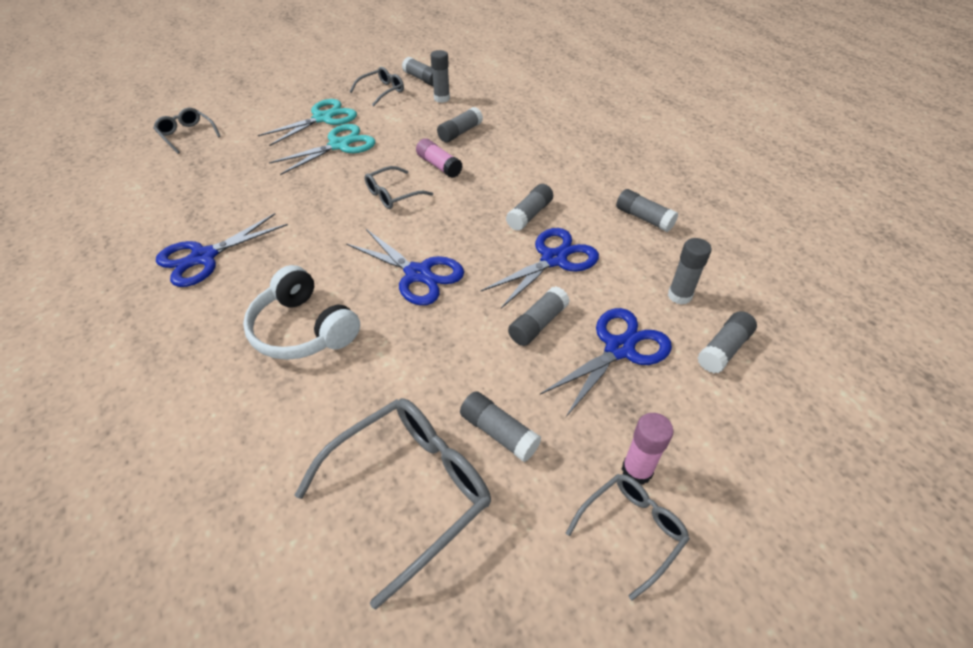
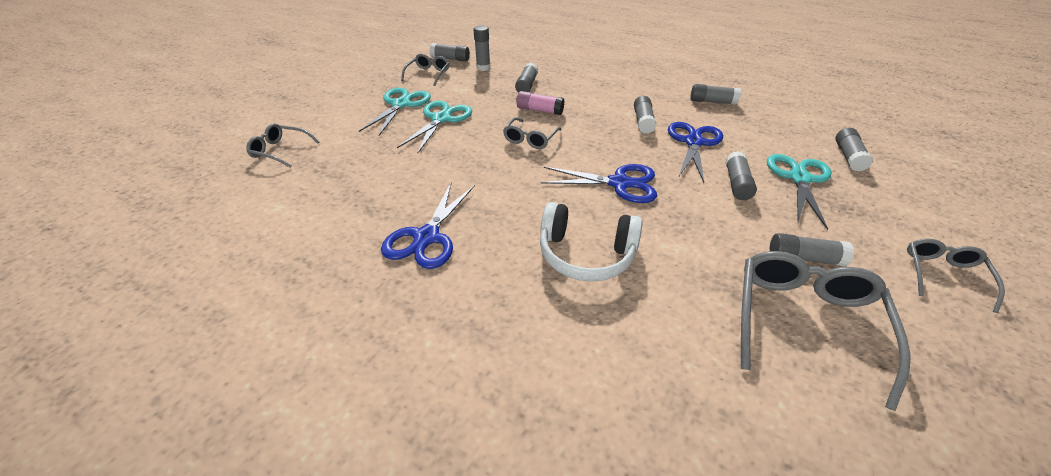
camera: 30 degrees left, 5 degrees down
(619, 348) = (799, 178): blue scissors -> turquoise scissors
(636, 470) = (900, 241): pink glue stick -> none
(679, 296) = (789, 137): grey glue stick -> none

